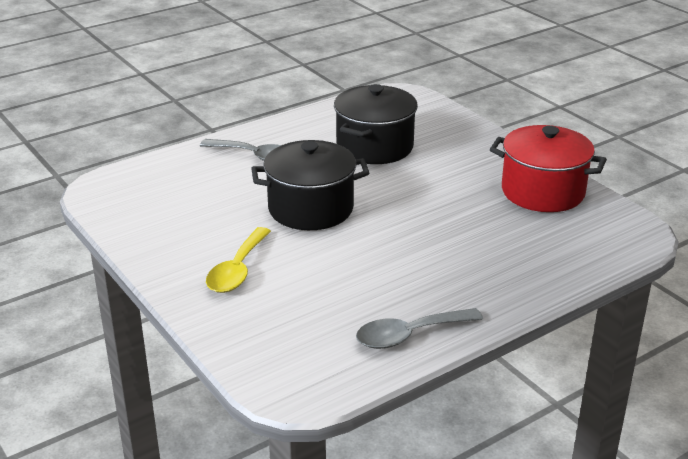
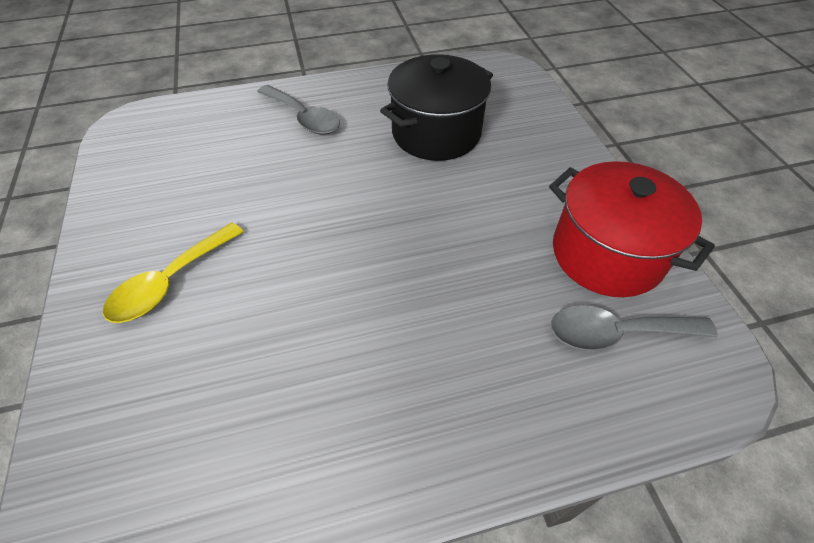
camera: 20 degrees right, 20 degrees up
(310, 209) = (312, 207): black pot -> none
(409, 335) = (292, 483): grey spoon -> grey spoon (616, 333)

